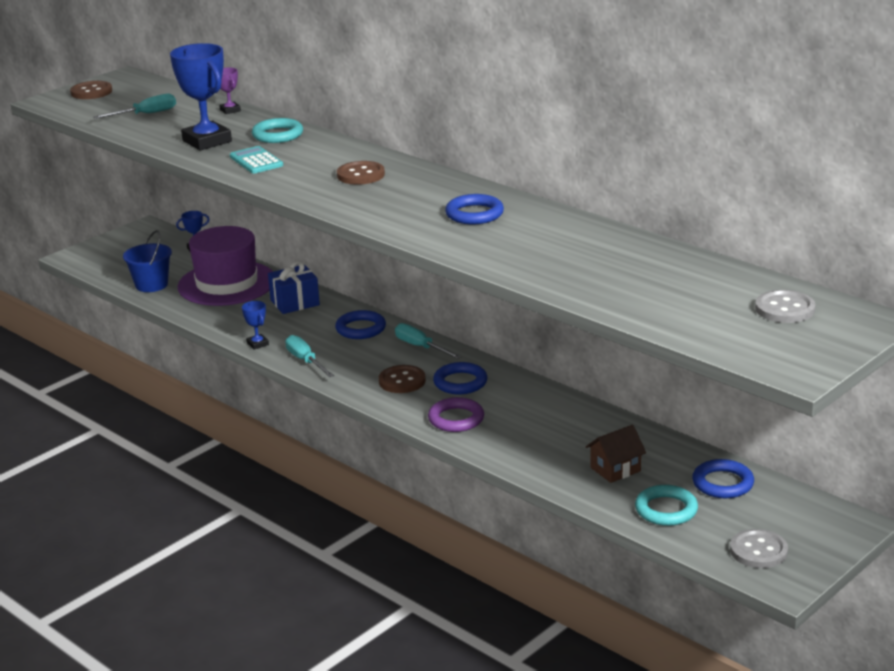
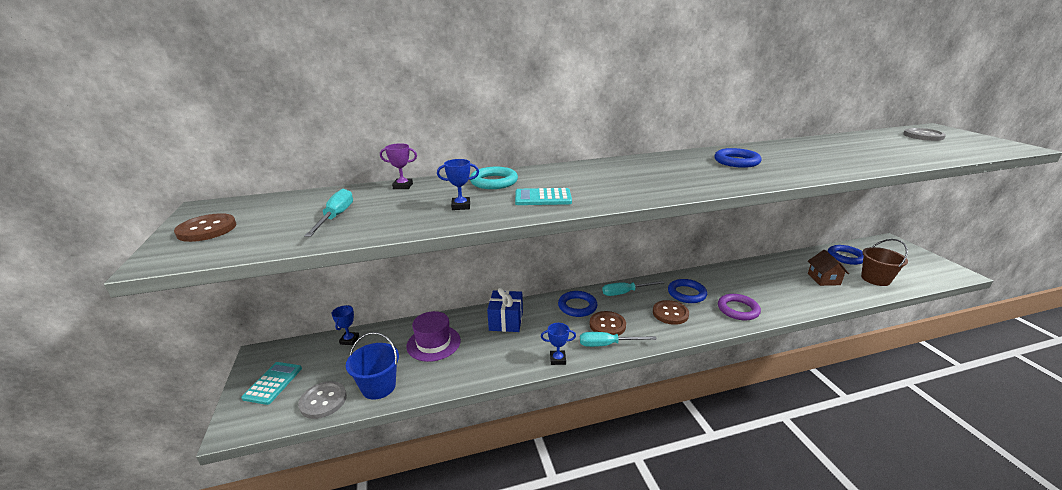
camera: 60 degrees left, 0 degrees up
(120, 247) = (273, 383): none -> turquoise calculator
(207, 141) = (461, 206): blue trophy -> blue trophy, size x0.46
(227, 283) = (433, 343): purple hat -> purple hat, size x0.60
(360, 175) = (624, 174): brown button -> brown button (607, 325)
(666, 510) = (875, 279): turquoise ring -> brown bucket
(758, 551) = (923, 269): grey button -> grey button (323, 401)

